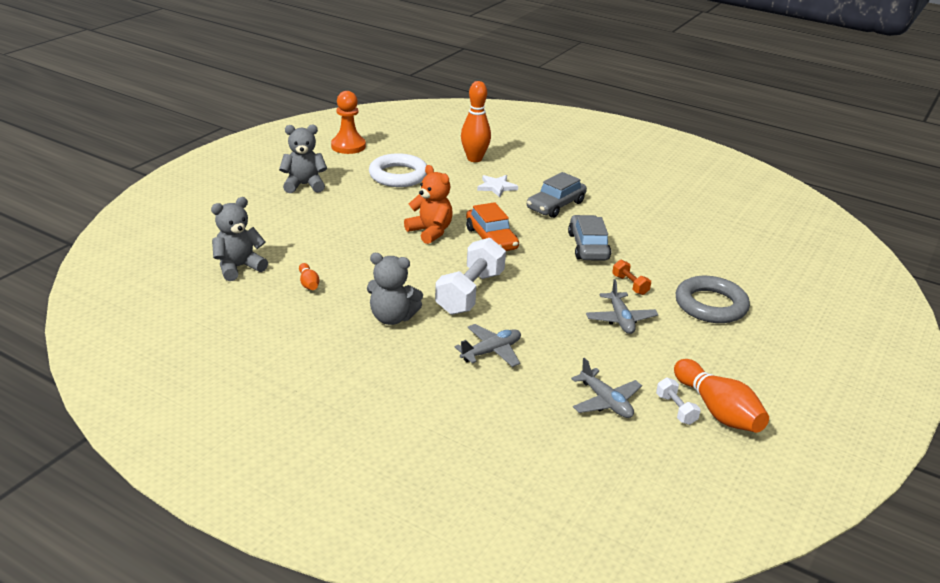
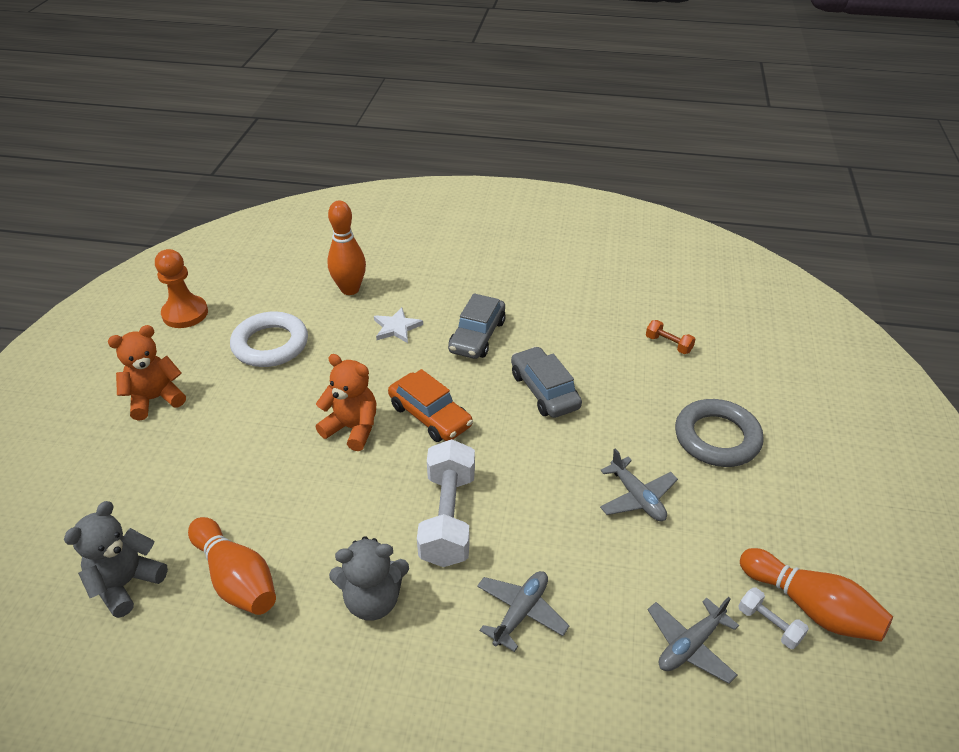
camera: 20 degrees left, 10 degrees up
(304, 185) = (155, 399): grey teddy bear -> orange teddy bear
(308, 283) = (236, 578): orange bowling pin -> orange bowling pin, size x2.04
(605, 402) = (690, 645): grey plane -> grey plane turned 105 degrees clockwise
(630, 285) = (619, 437): orange dumbbell -> orange dumbbell (668, 344)

